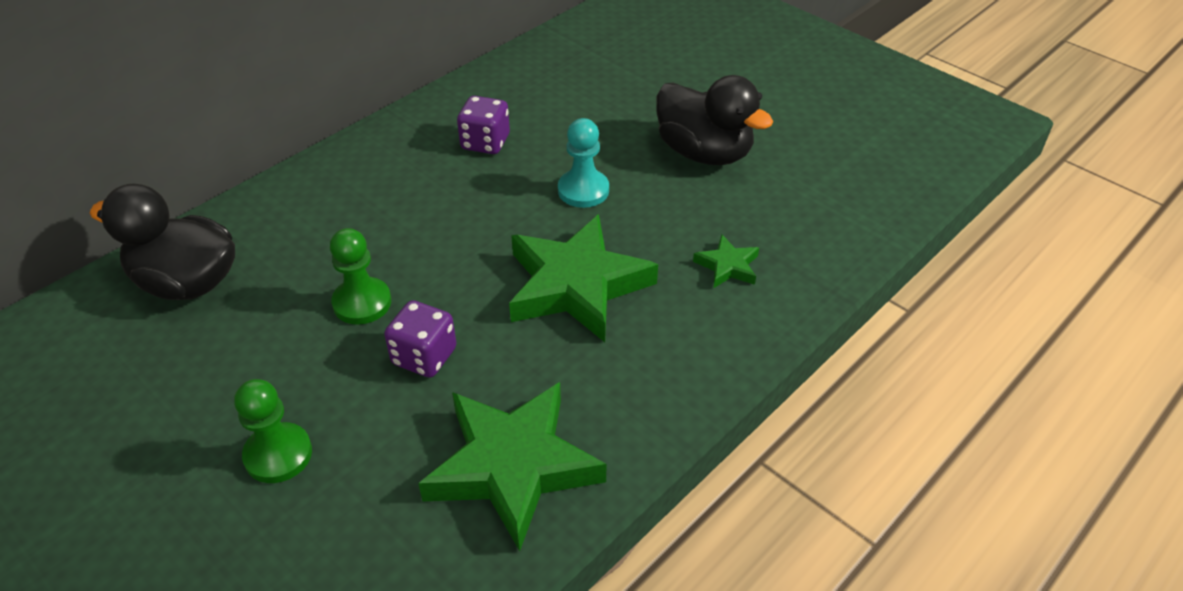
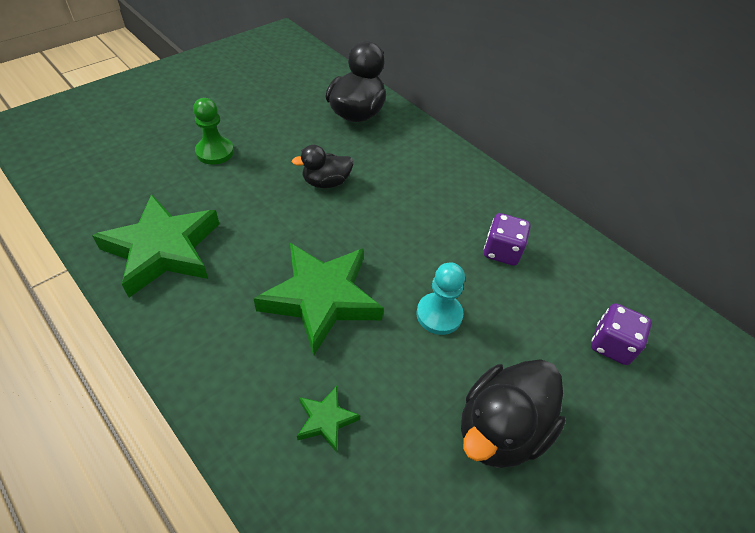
camera: 90 degrees right, 5 degrees up
(362, 303) = (326, 182): green pawn -> black duck
(424, 356) = (270, 210): purple dice -> purple dice (611, 345)

